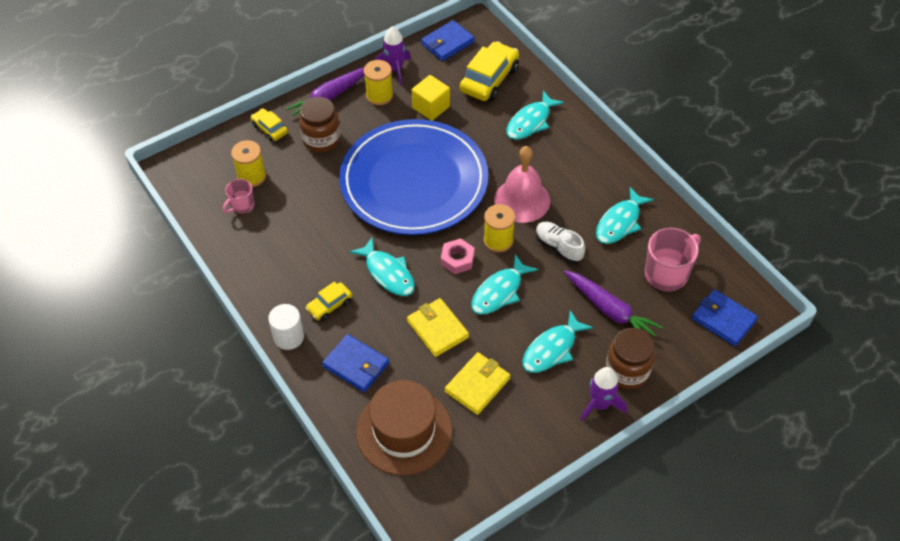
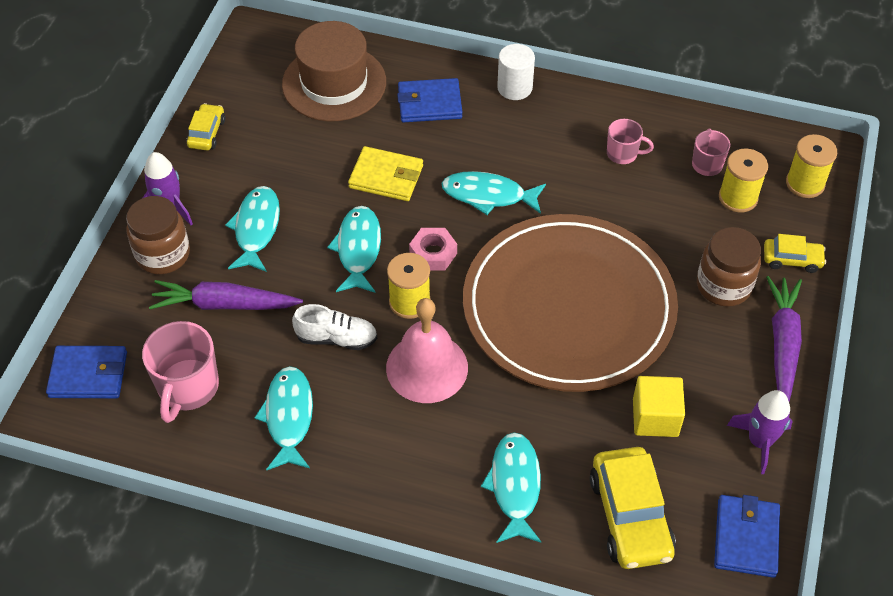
camera: 140 degrees right, 0 degrees up
(279, 244) = (623, 154): none -> pink mug
(329, 305) = (510, 133): yellow car -> yellow car (207, 133)
(379, 95) = (732, 389): yellow spool -> yellow spool (805, 183)
(414, 181) = (568, 307): blue plate -> brown plate
(477, 385) = (302, 154): yellow wallet -> none

